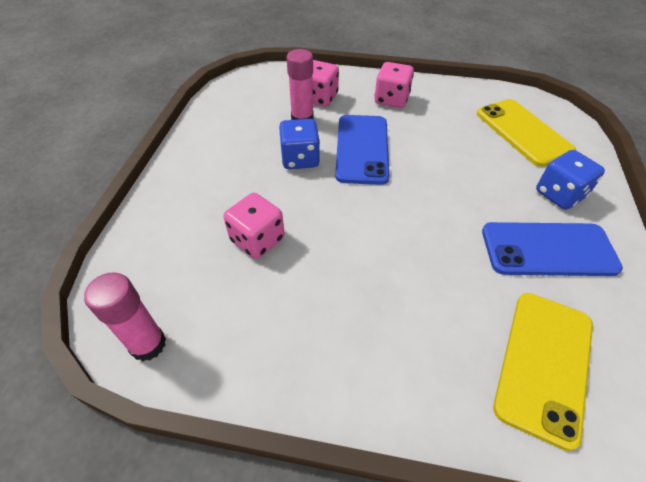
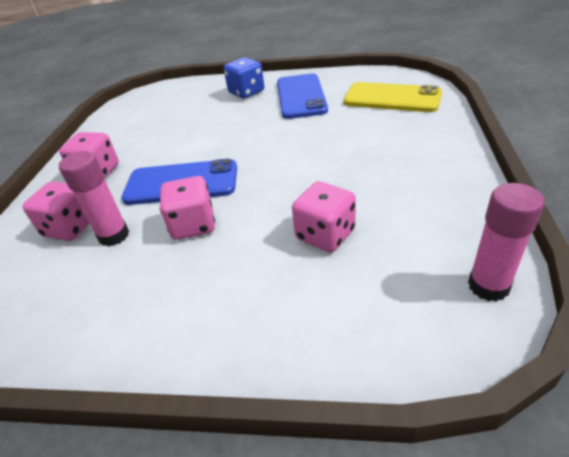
camera: 90 degrees left, 10 degrees down
(300, 159) = (193, 225): blue dice -> pink dice
(523, 132) = (172, 104): yellow phone -> none

